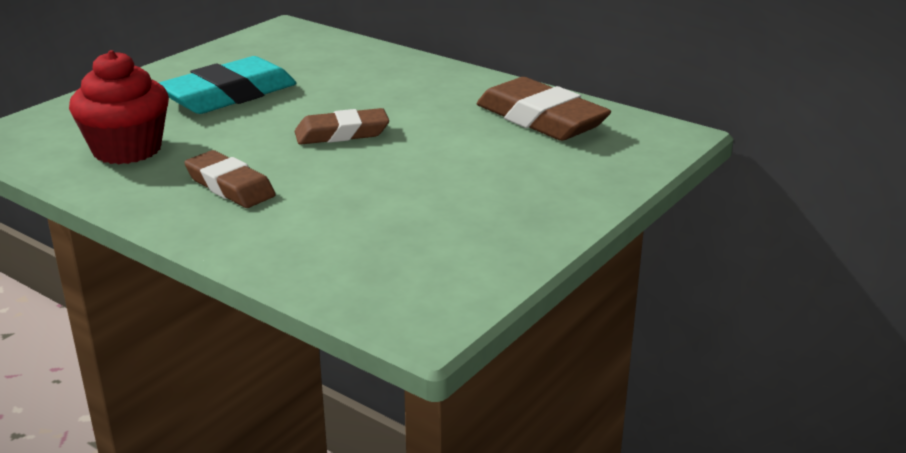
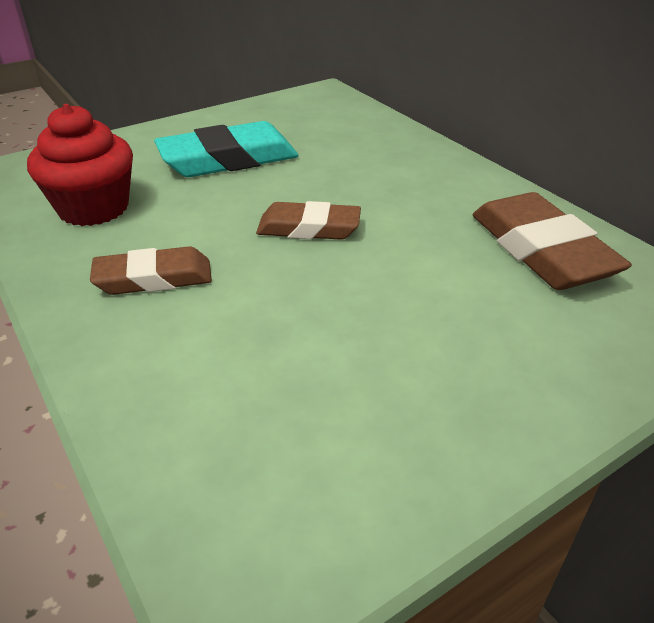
camera: 20 degrees right, 10 degrees up
(230, 186) = (154, 278): brown eraser -> brown eraser turned 75 degrees counterclockwise

